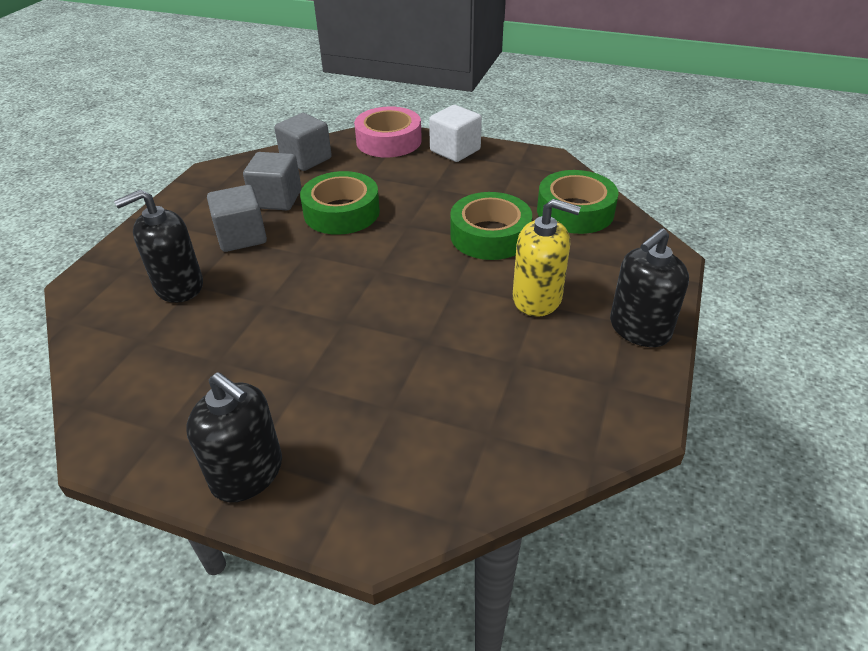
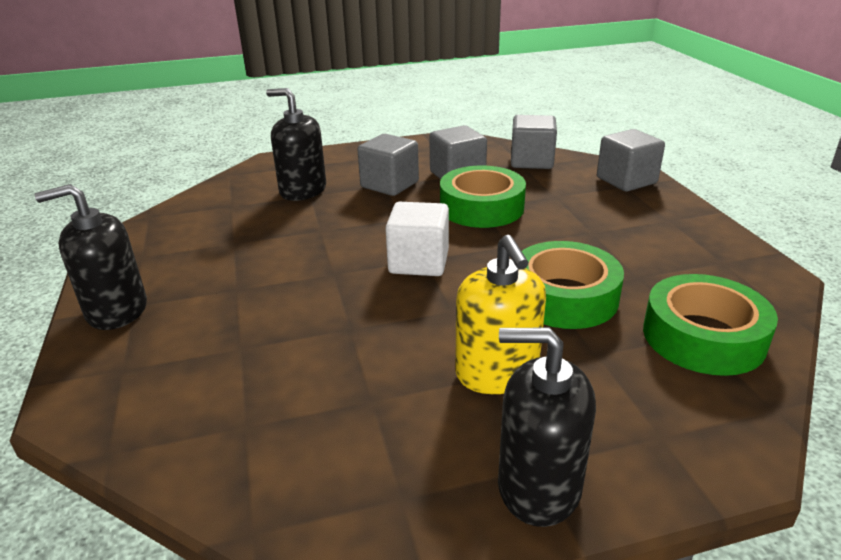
camera: 55 degrees right, 10 degrees down
(247, 473) = (117, 310): black soap dispenser -> black soap dispenser turned 75 degrees clockwise
(389, 141) = (626, 180): pink tape -> grey cube
(455, 150) = (676, 217): white cube -> white cube (419, 262)

